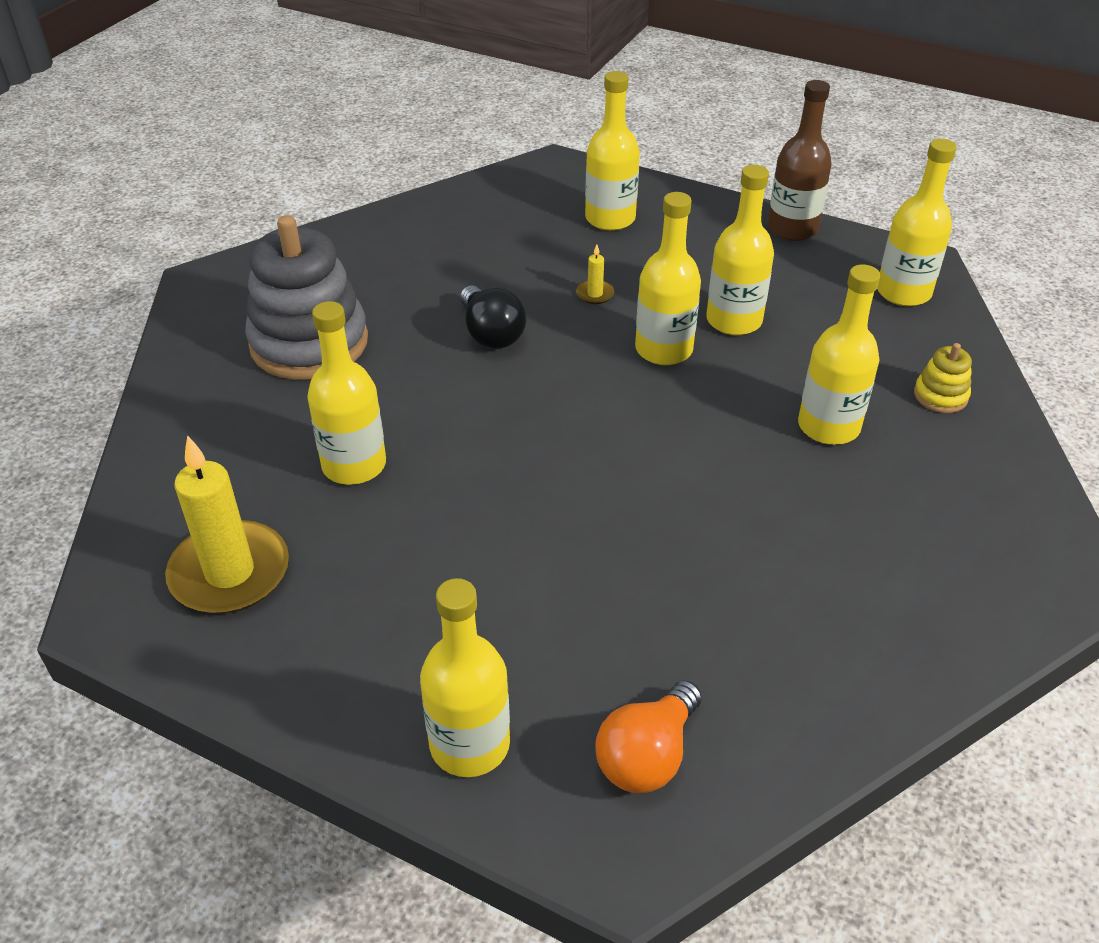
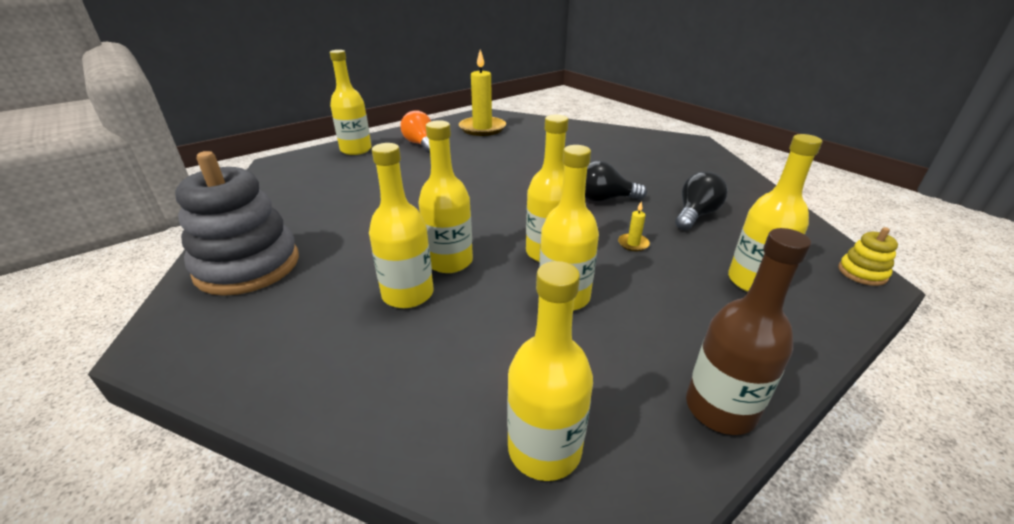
camera: 115 degrees right, 10 degrees down
(309, 343) = (623, 155): grey stacking toy -> grey stacking toy (248, 266)
(354, 465) = (521, 152): yellow bottle -> yellow bottle (449, 261)
(489, 259) = (695, 215): none -> black light bulb
(647, 755) = (301, 175): orange light bulb -> orange light bulb (420, 144)
(940, 396) = (374, 378): yellow stacking toy -> yellow stacking toy (862, 273)

